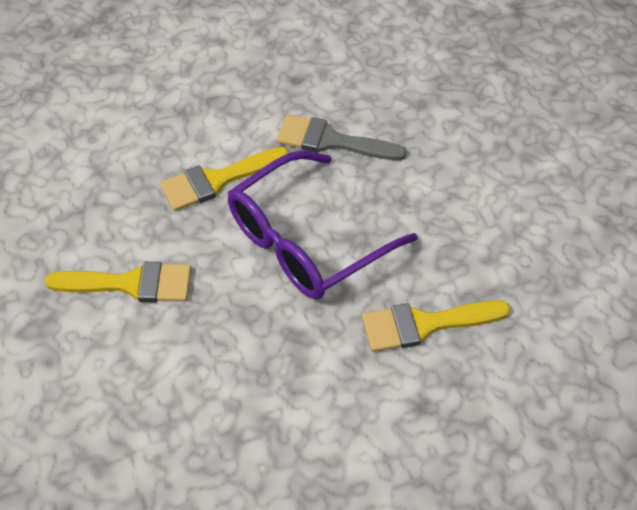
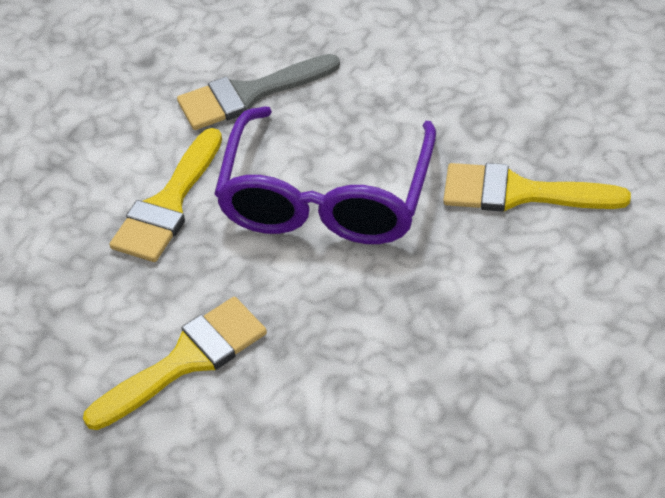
camera: 35 degrees left, 5 degrees down
(424, 324) = (519, 193): yellow brush -> yellow brush turned 60 degrees clockwise

